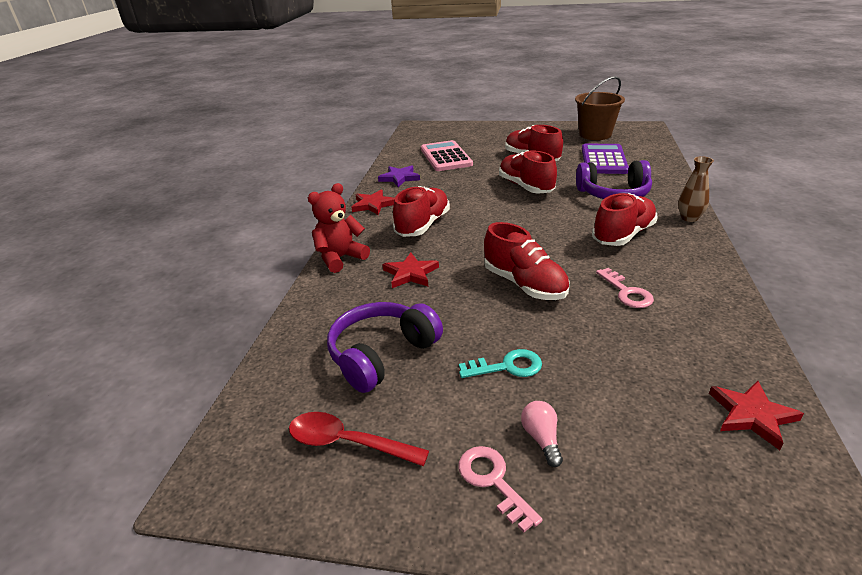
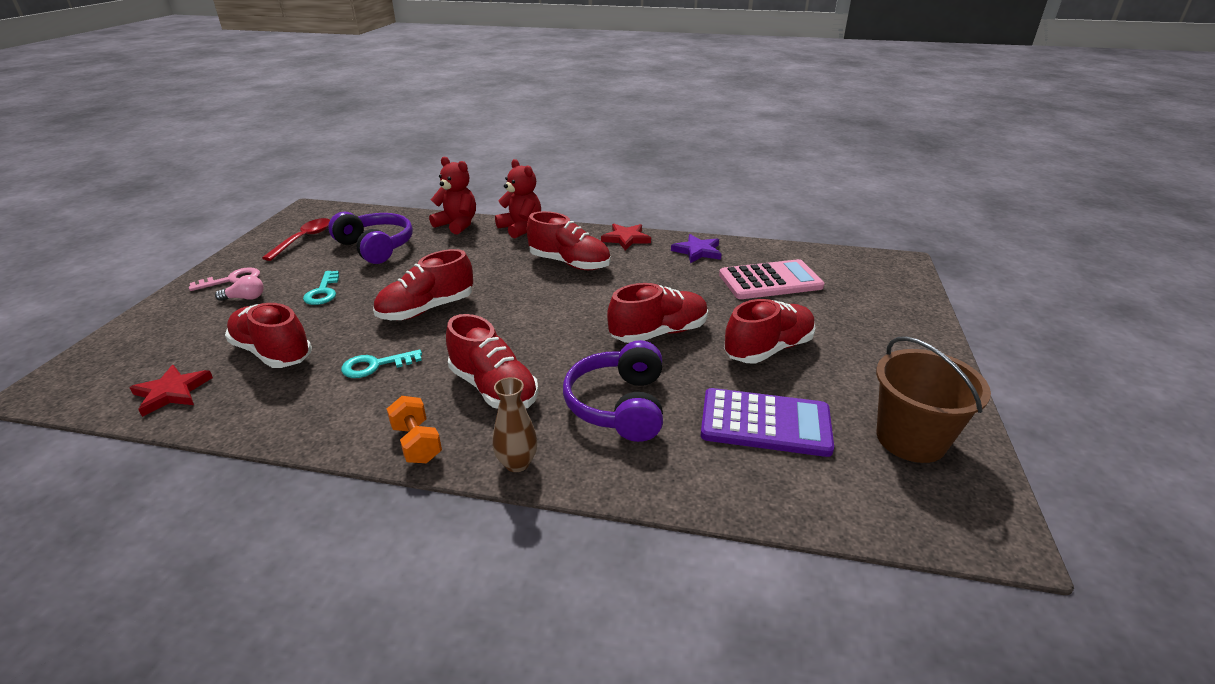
camera: 90 degrees right, 0 degrees up
(321, 302) = (457, 224): none -> red teddy bear
(410, 273) = (478, 257): red star -> none
(627, 292) = (375, 365): pink key -> turquoise key
(642, 364) = (273, 352): none -> red shoe
(701, 253) = (417, 443): none -> orange dumbbell

